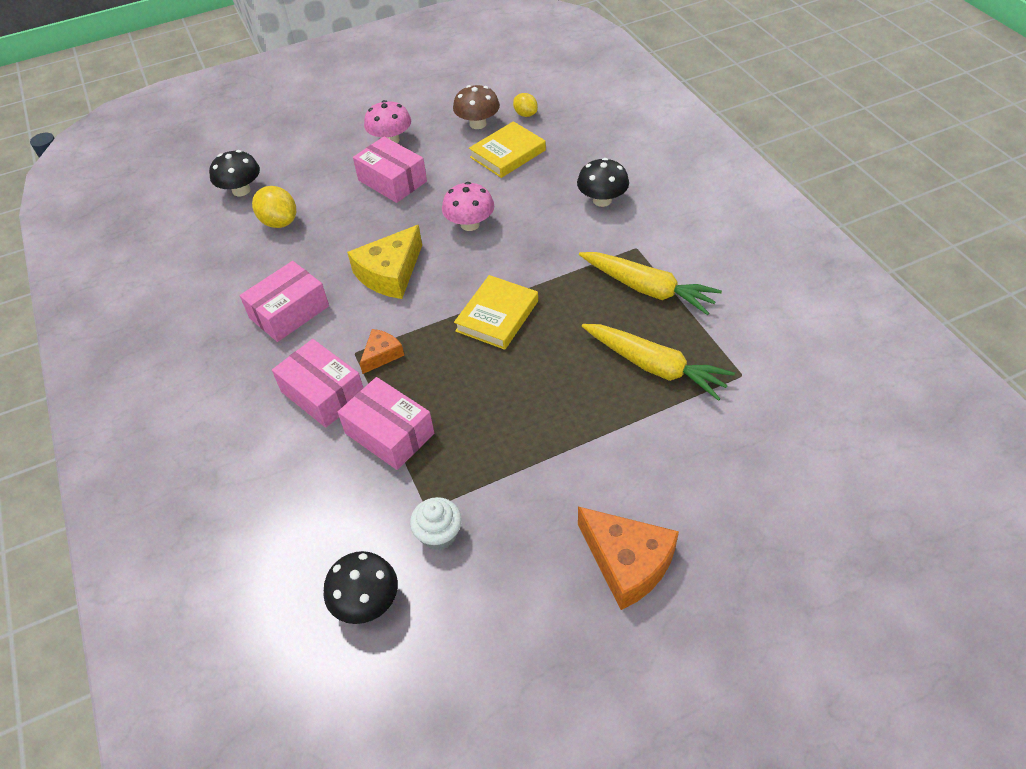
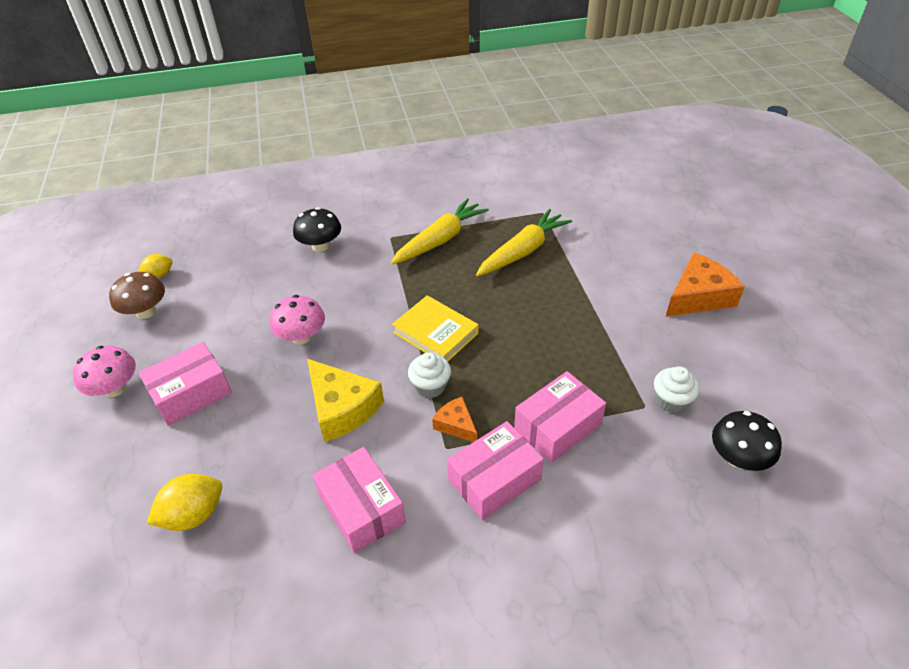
camera: 80 degrees left, 5 degrees down
(241, 190) = (97, 562): black mushroom -> none
(425, 327) = (430, 386): none -> white cupcake
(507, 154) = (212, 296): yellow book -> none

